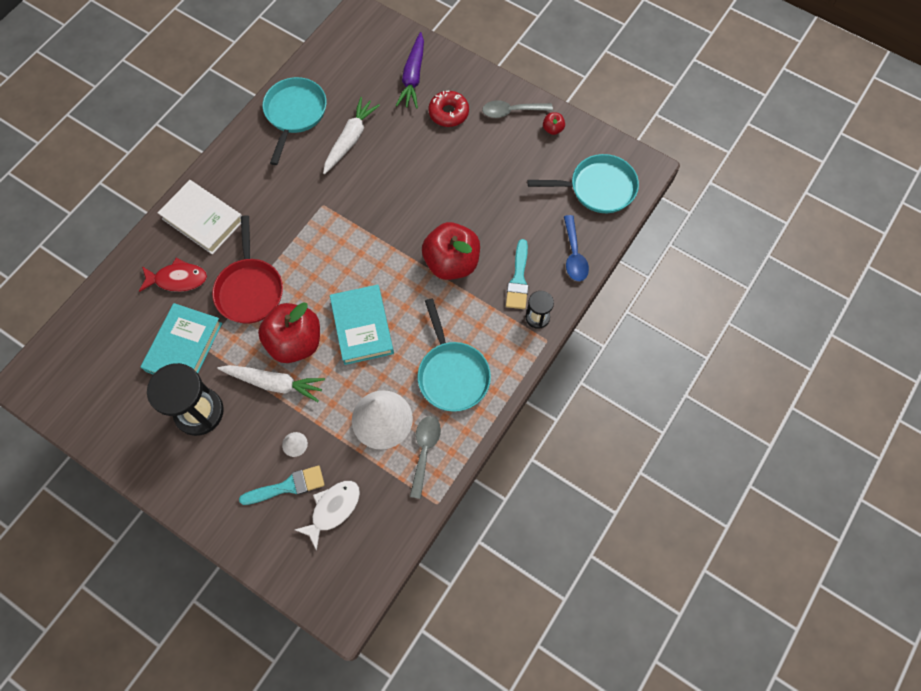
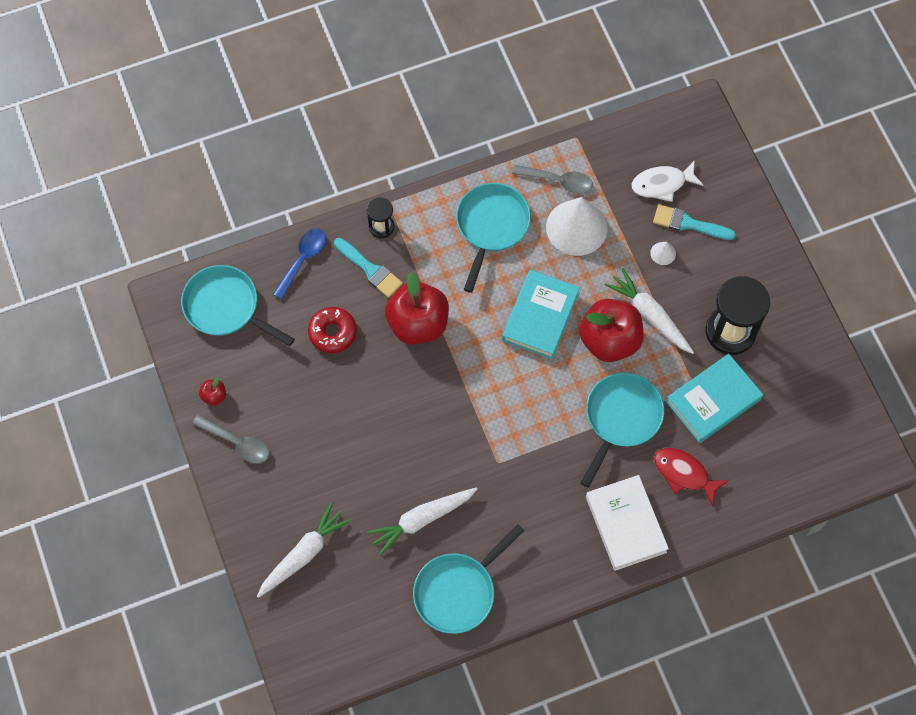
camera: 145 degrees left, 0 degrees up
(250, 289) = (621, 418): red pan -> turquoise pan
(413, 77) = (304, 553): purple carrot -> white carrot
(424, 451) = (558, 181): grey spoon -> grey spoon turned 120 degrees counterclockwise
(448, 113) = (300, 484): red donut -> red donut (332, 332)
(518, 279) = (370, 270): turquoise brush -> turquoise brush turned 90 degrees clockwise

